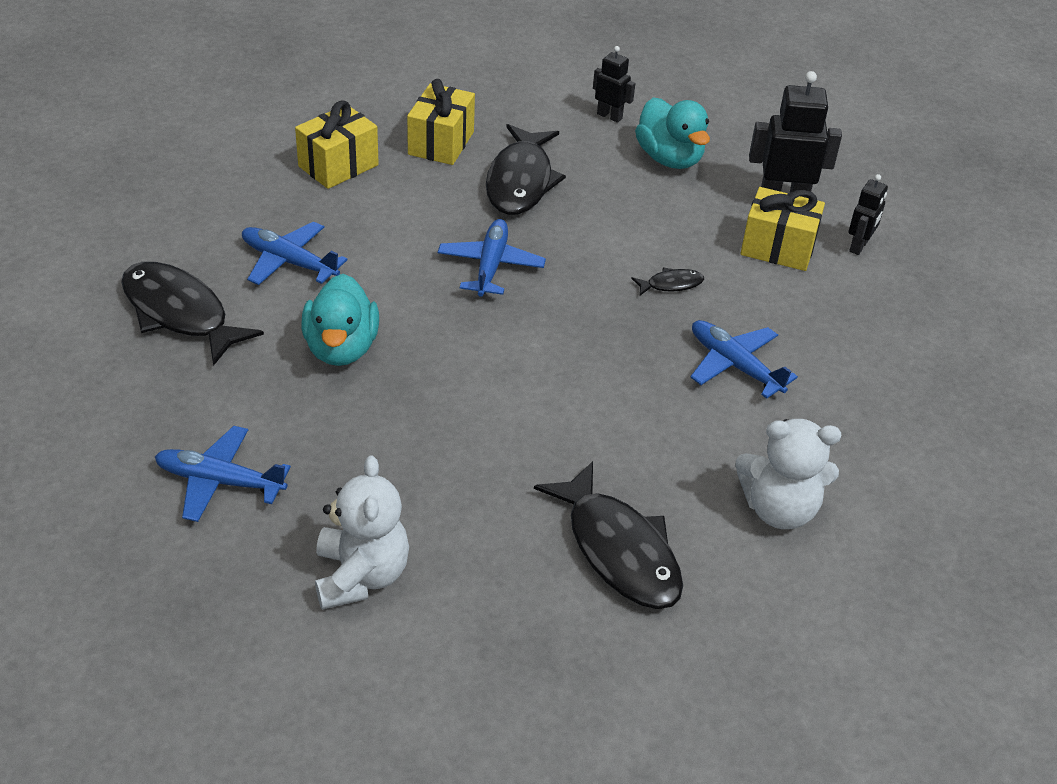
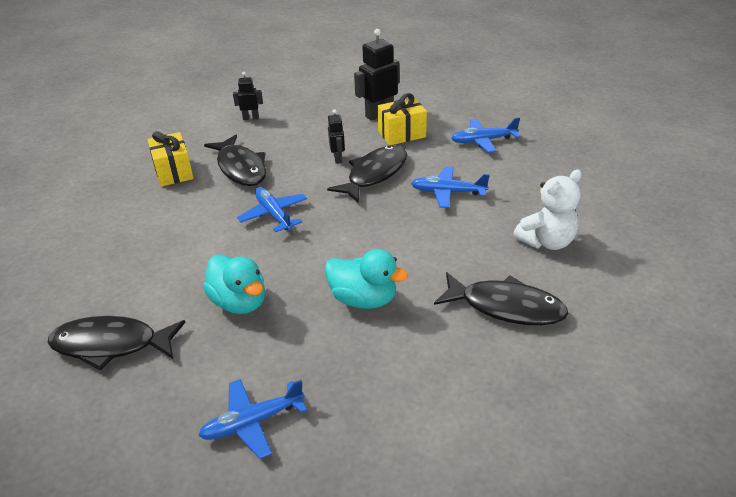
camera: 35 degrees left, 5 degrees down
(289, 262) = (152, 276): blue plane -> blue plane (483, 141)
(338, 166) = (124, 212): yellow gift -> none
(361, 576) = (399, 414): white teddy bear -> none
(669, 158) = (304, 122): turquoise duck -> turquoise duck (363, 299)
(671, 284) = (374, 174): black fish -> black fish, size x2.22
(859, 246) = (434, 116): black robot -> black robot (338, 158)

